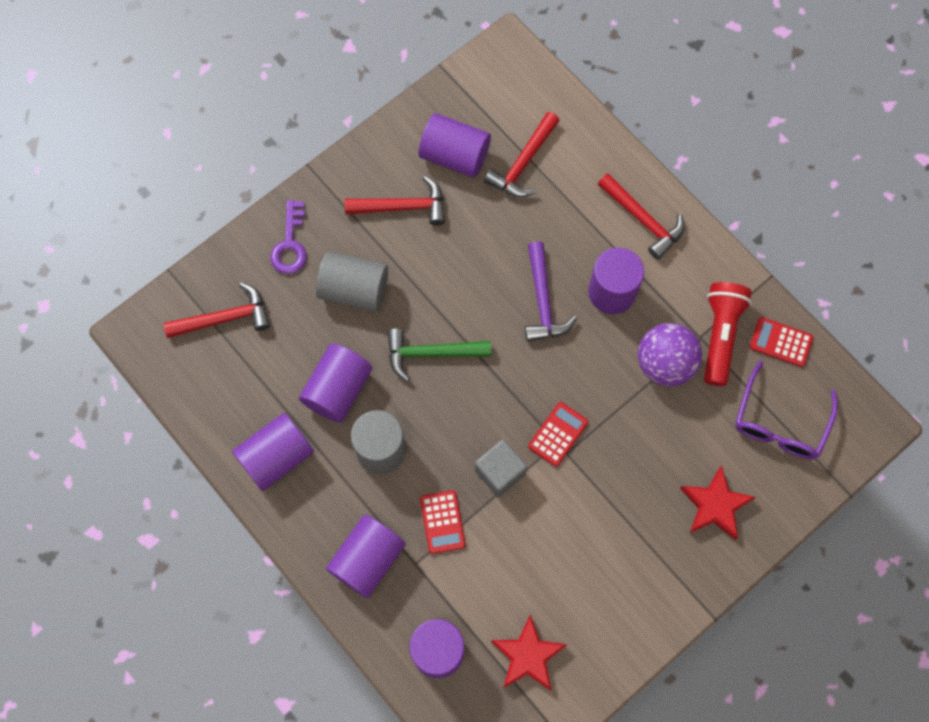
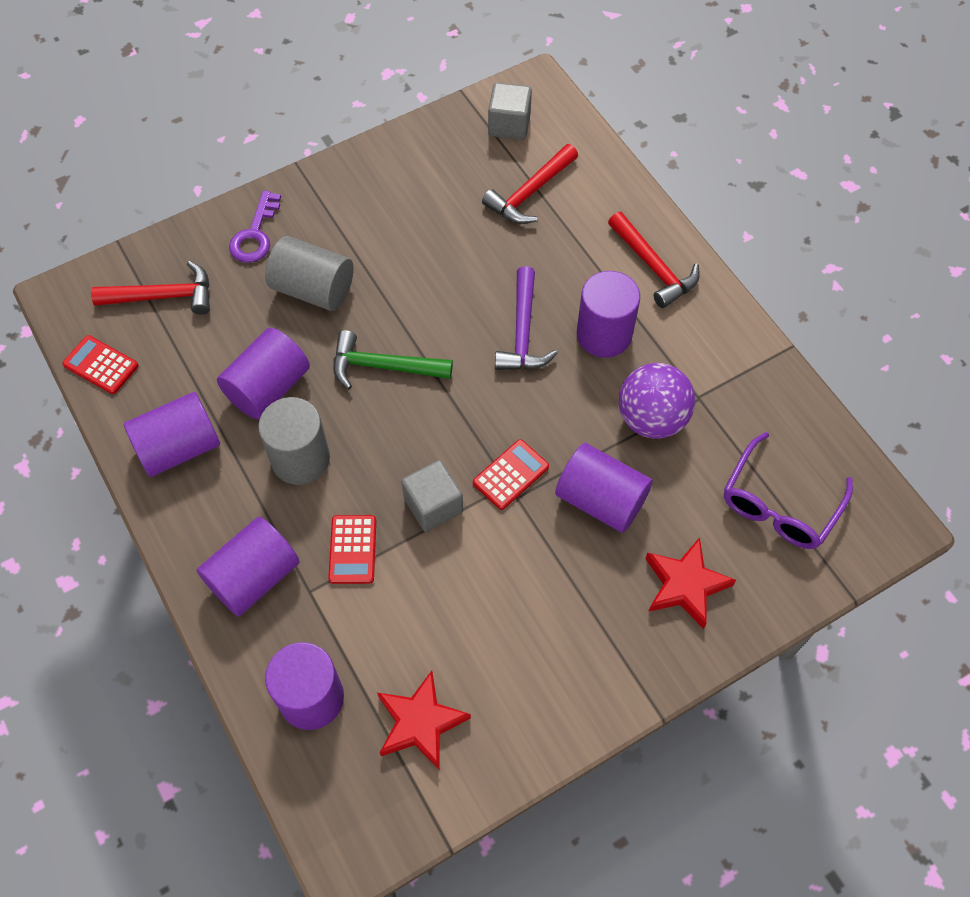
camera: 10 degrees right, 10 degrees down
(403, 207) = (388, 216): red hammer -> none
(454, 156) = (456, 175): purple cylinder -> purple cylinder (601, 500)
(491, 96) = (509, 125): none -> grey cube
(720, 335) = (722, 398): red flashlight -> none
(781, 342) = (793, 417): red calculator -> red calculator (101, 365)

